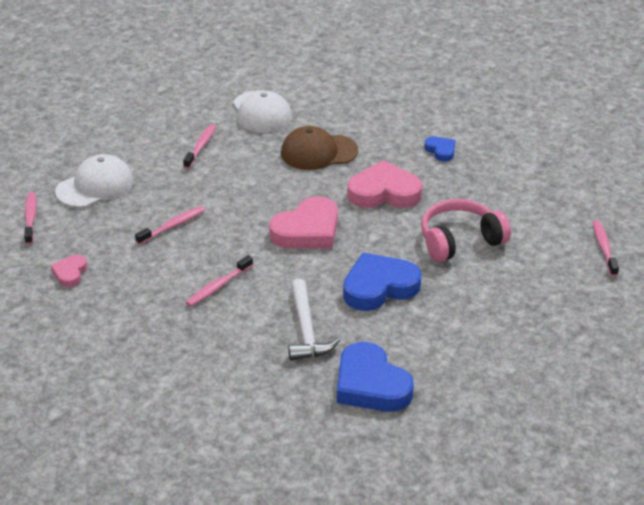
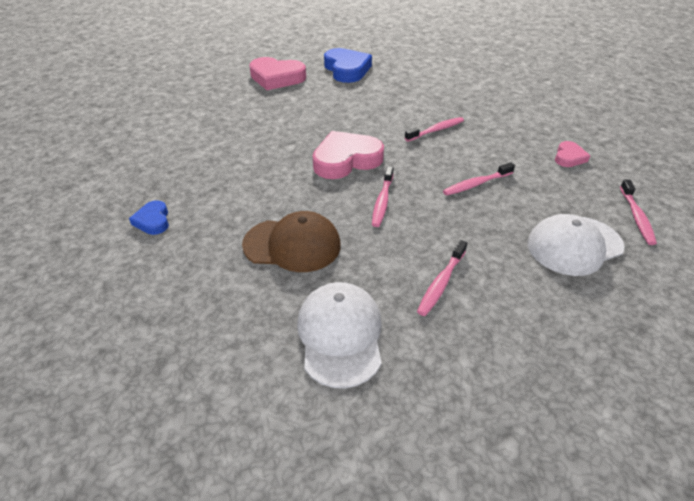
camera: 165 degrees left, 5 degrees up
(306, 330) = (375, 97): white hammer -> none
(379, 287) = (309, 113): blue heart -> none
(384, 192) = (252, 183): pink heart -> pink heart (277, 78)
(459, 241) = (221, 133): pink headphones -> none
(604, 248) = (119, 112): pink toothbrush -> pink toothbrush (382, 201)

